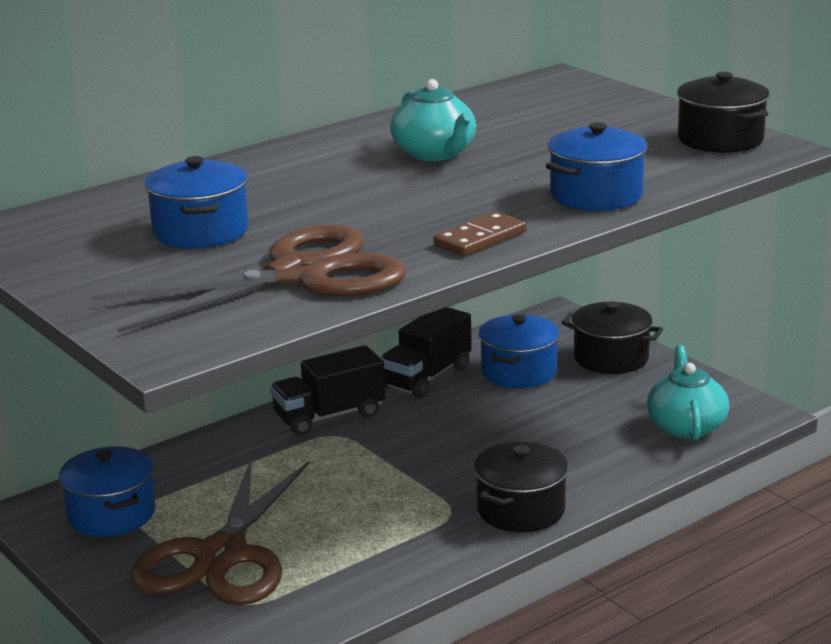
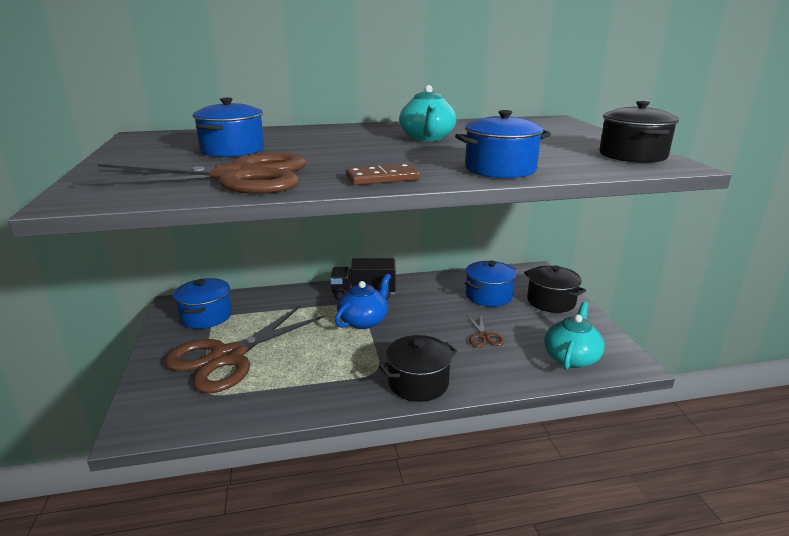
camera: 25 degrees right, 0 degrees up
(369, 454) = (364, 321): none -> blue teapot
(426, 377) = (434, 286): black truck -> none
(557, 430) = (483, 336): none -> brown scissors

